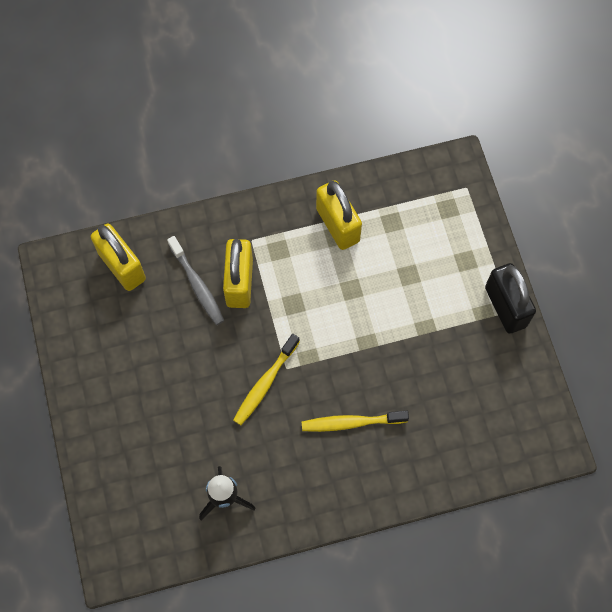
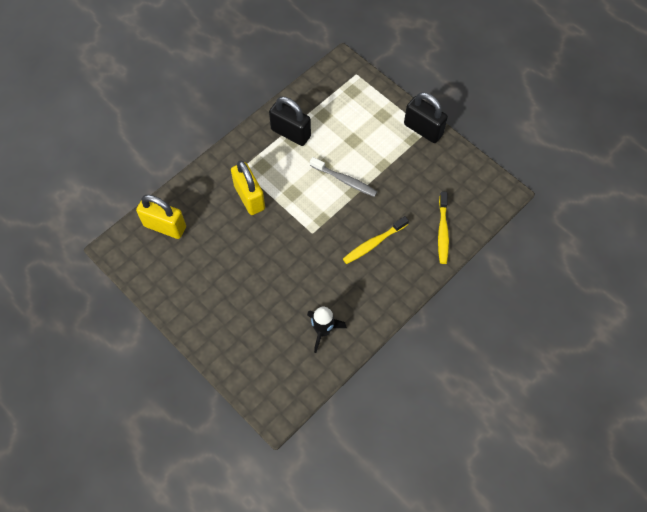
camera: 30 degrees left, 5 degrees down
(197, 285) = (222, 212): grey toothbrush -> grey toothbrush (345, 180)
(265, 383) = (304, 249): yellow toothbrush -> yellow toothbrush (442, 231)
(337, 225) = (290, 133): yellow padlock -> black padlock

